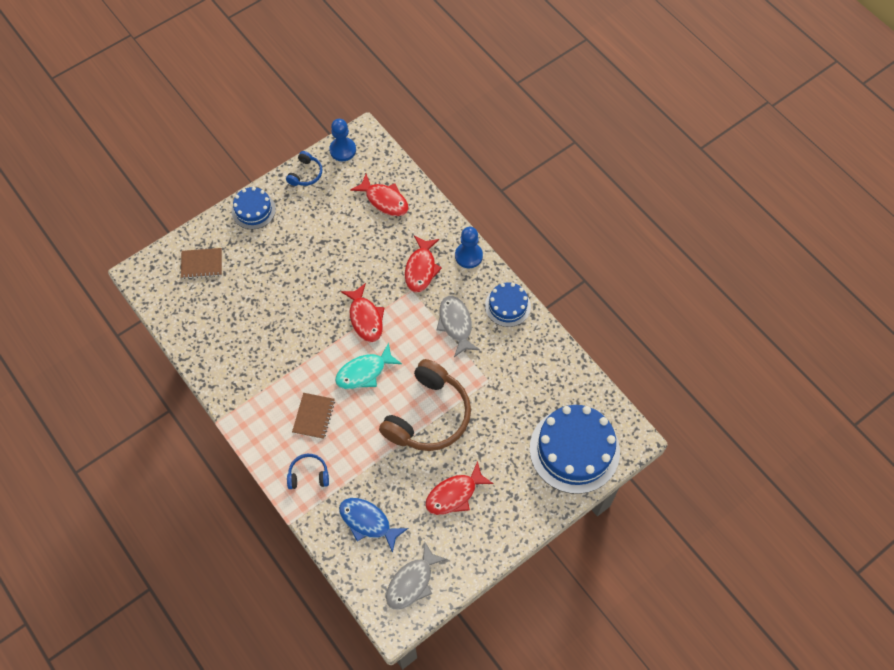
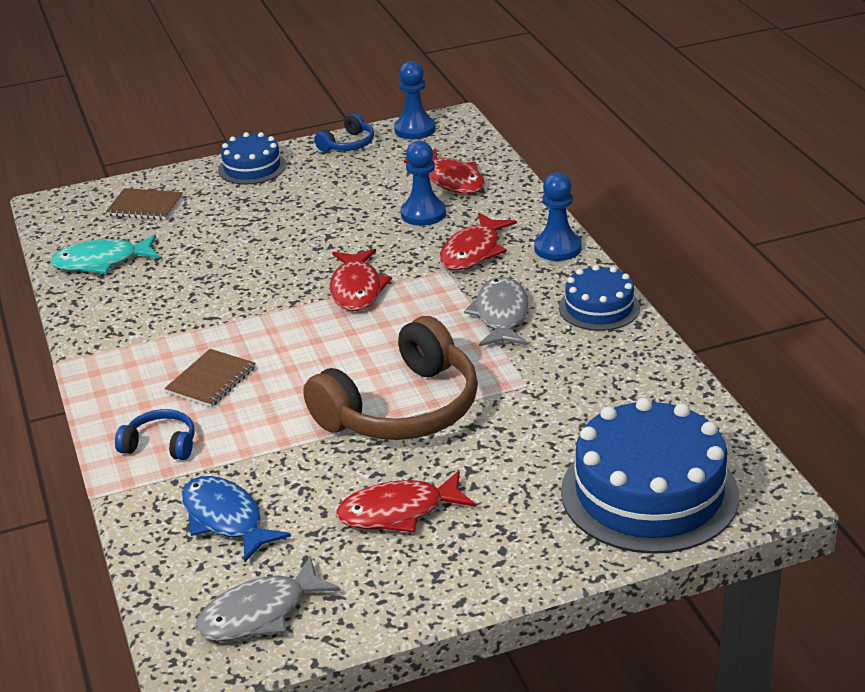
camera: 20 degrees right, 30 degrees down
(364, 372) = (322, 345): turquoise fish -> turquoise fish (101, 262)
(379, 238) = (423, 214): none -> blue pawn

